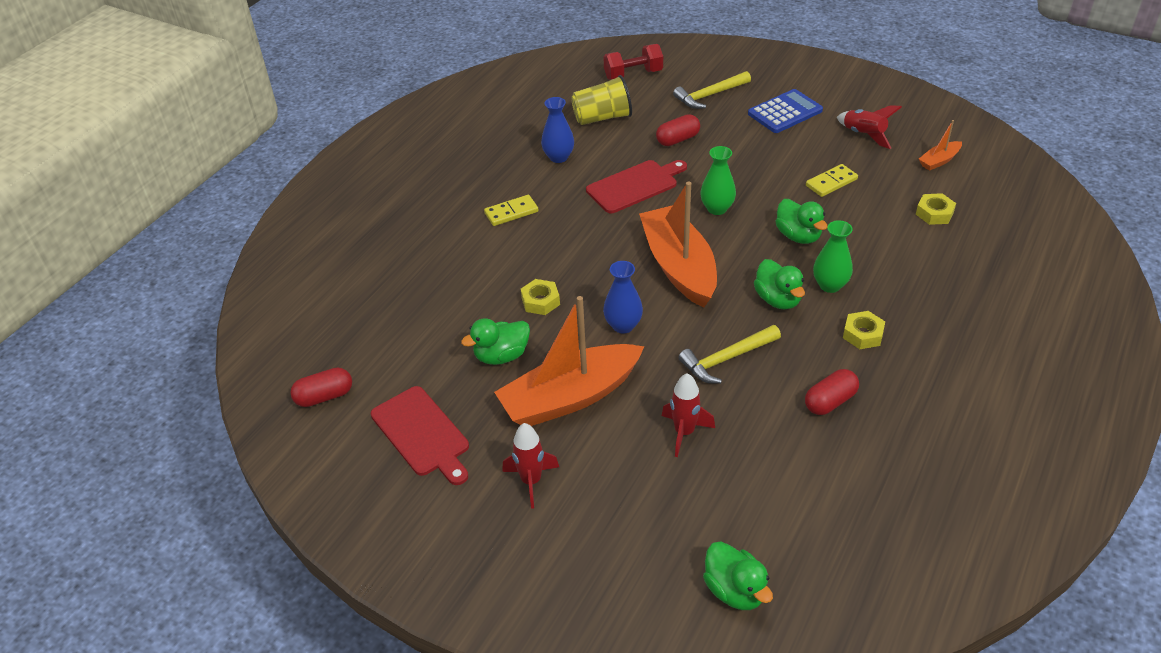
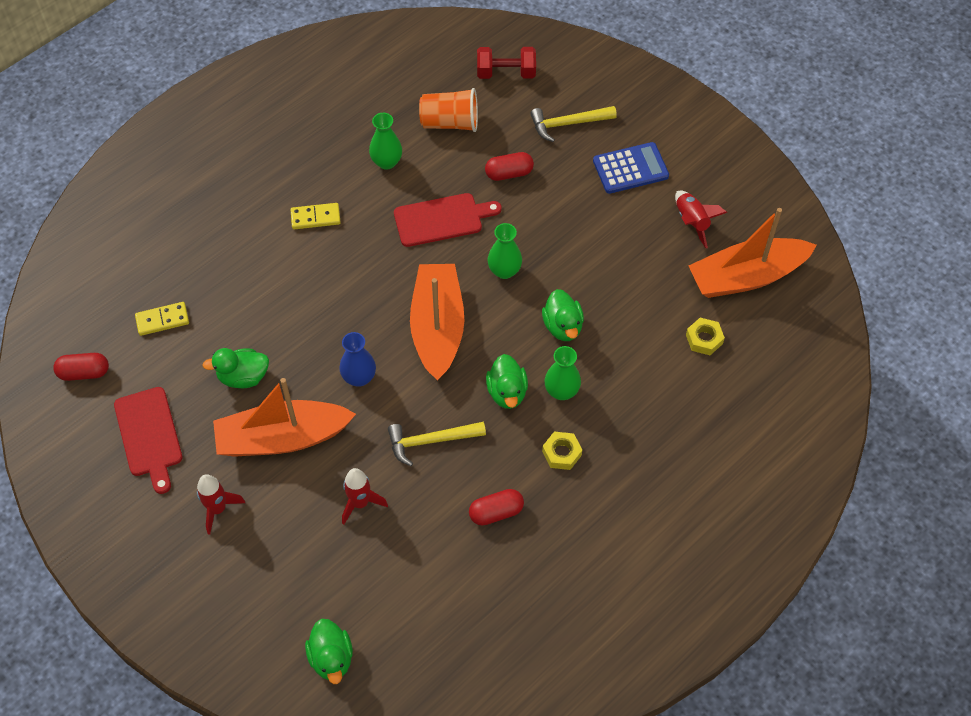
camera: 15 degrees right, 15 degrees up
(540, 301) = (299, 328): yellow nut -> none
(558, 157) = (386, 162): blue vase -> green vase
(602, 118) = (450, 123): yellow cup -> orange cup
(831, 182) = (627, 272): yellow domino -> yellow domino (162, 320)
(939, 161) = (746, 277): orange boat -> orange boat, size x2.31

